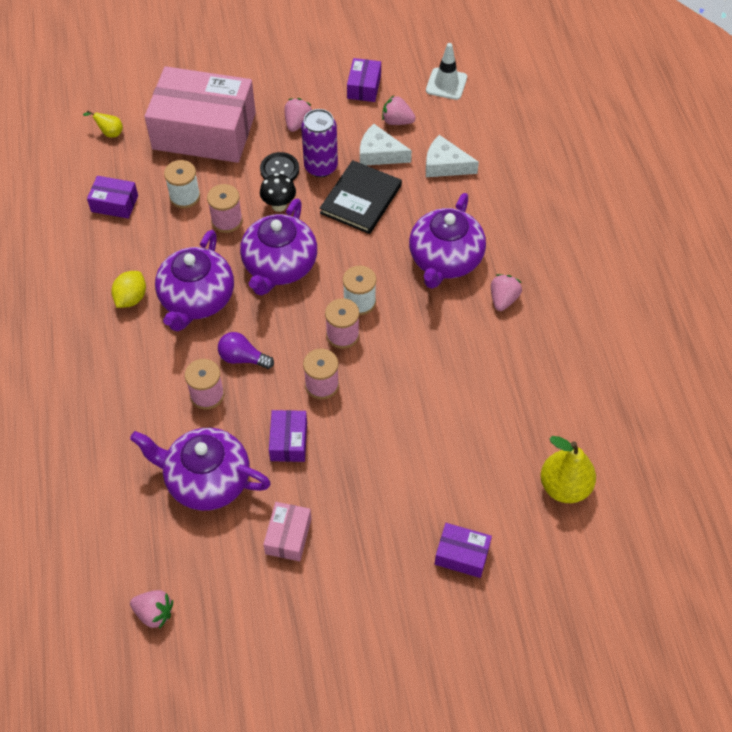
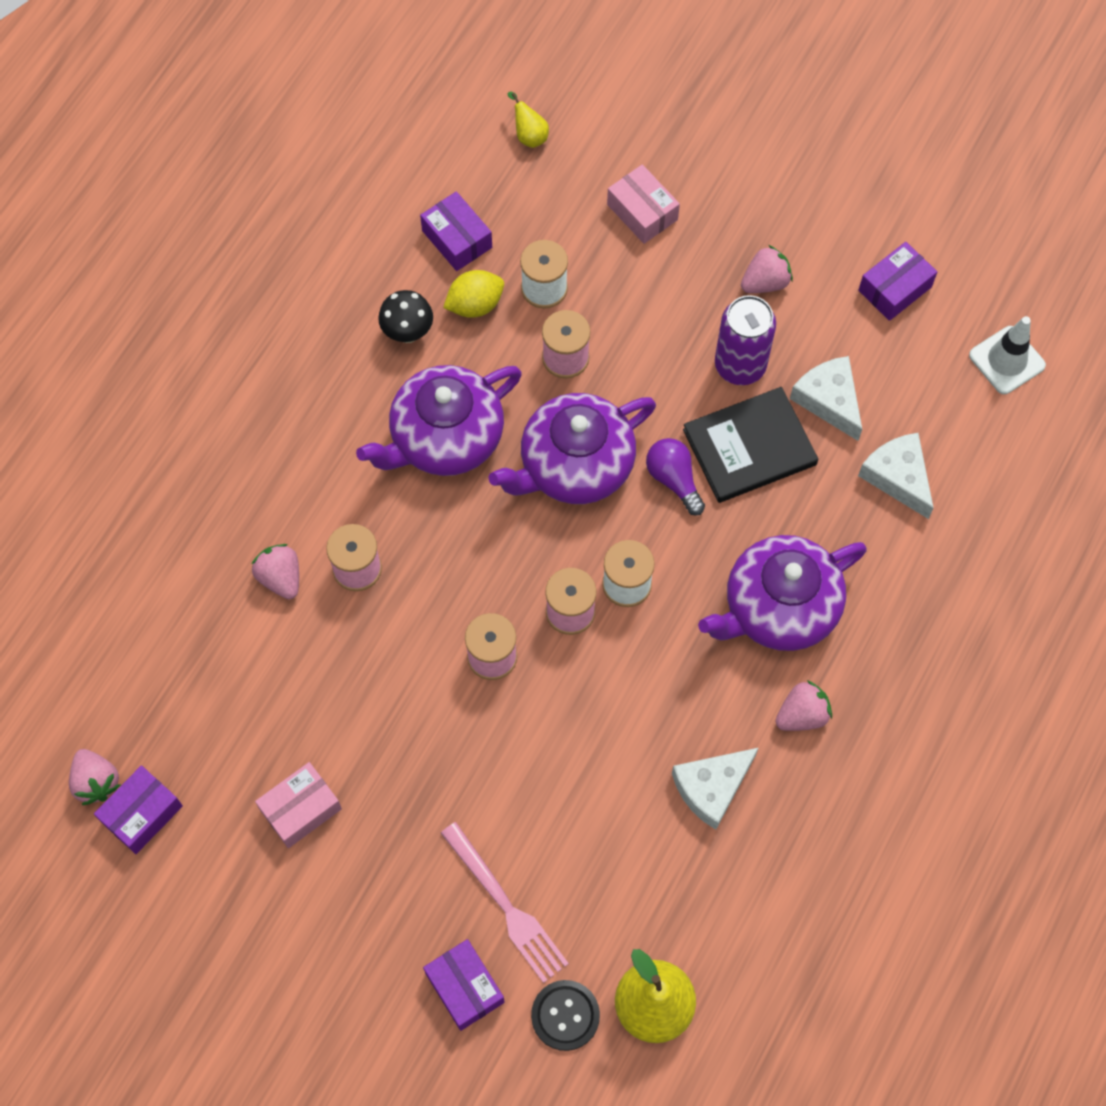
camera: 40 degrees right, 10 degrees up
(131, 298) = (375, 380): yellow lemon -> yellow lemon (475, 305)
(204, 131) = (642, 212): pink box -> pink box, size x0.43
(207, 480) = (272, 672): purple teapot -> none
(243, 358) = (433, 553): purple light bulb -> purple light bulb (674, 479)
(279, 169) = (686, 333): black button -> black button (565, 1015)
(279, 205) = (644, 382): black mushroom -> black mushroom (408, 333)
(288, 441) = (396, 697): purple box -> purple box (142, 814)
(397, 121) = (893, 369): pink strawberry -> pink strawberry (280, 578)
(445, 498) = (506, 906): none -> pink fork
(493, 364) = (711, 787): none -> white cheese

